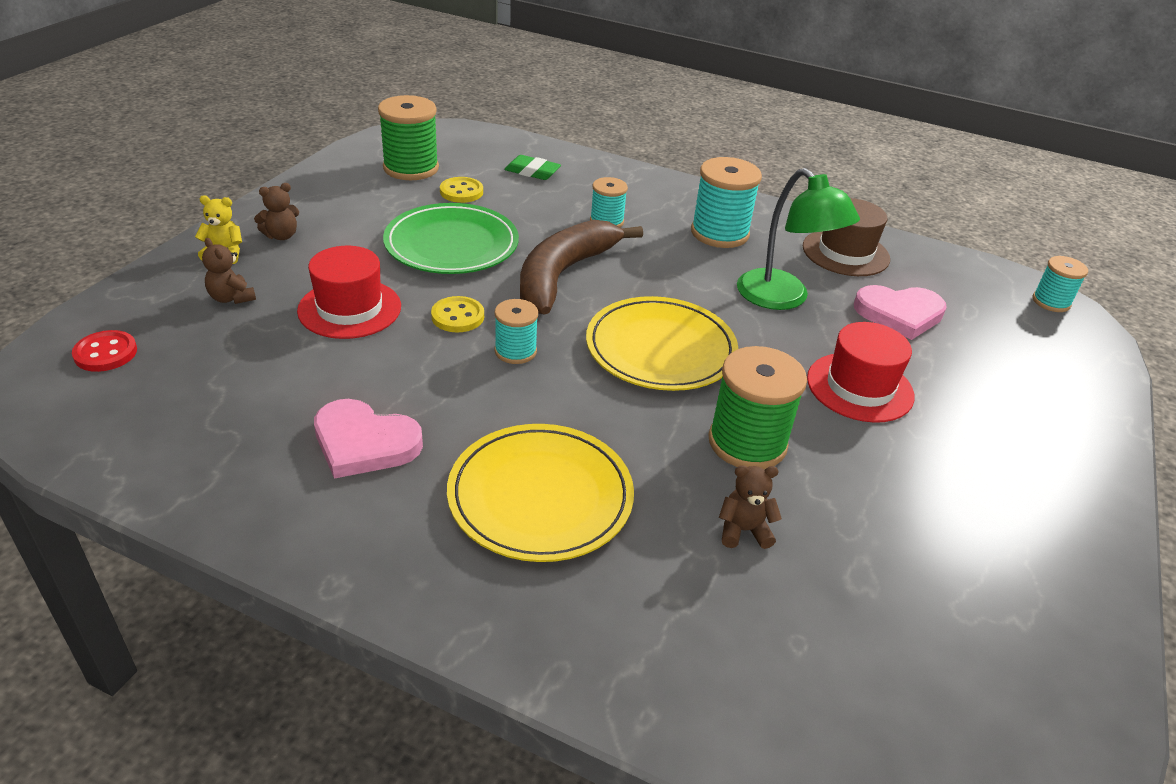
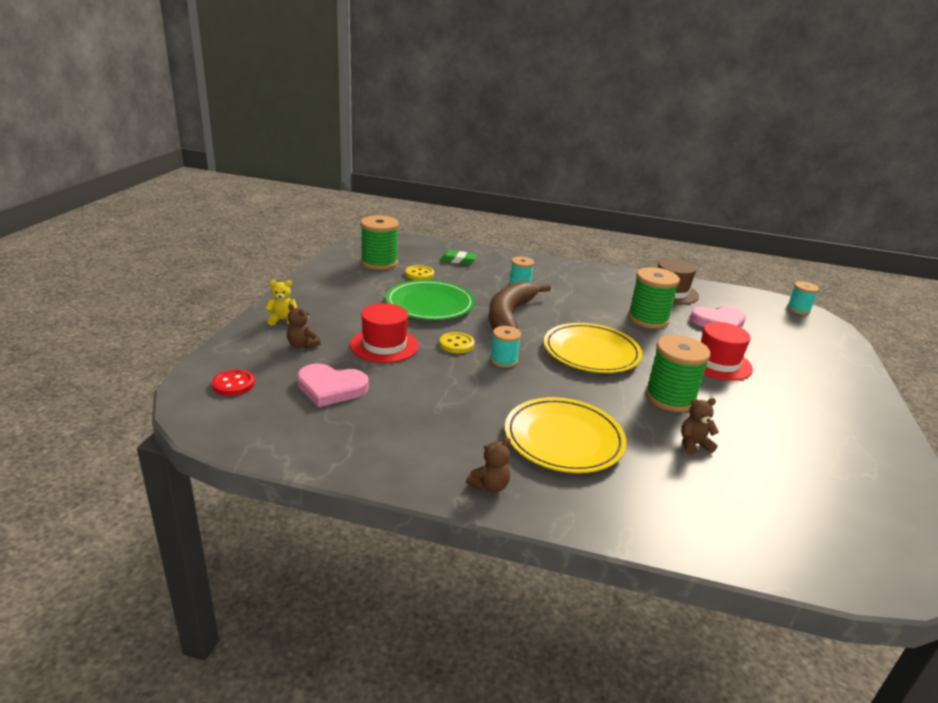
camera: 10 degrees left, 10 degrees down
(281, 236) = (315, 307): brown teddy bear -> brown teddy bear (489, 486)
(364, 443) = (437, 420): pink heart -> pink heart (331, 388)
(719, 233) = (591, 287): turquoise spool -> none
(782, 298) = (648, 319): green lamp -> green spool

